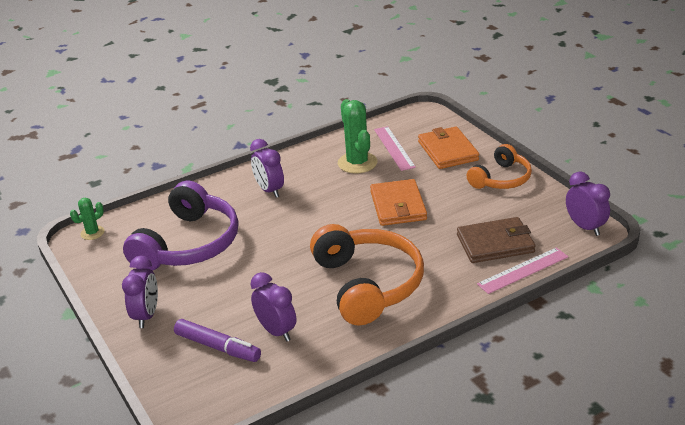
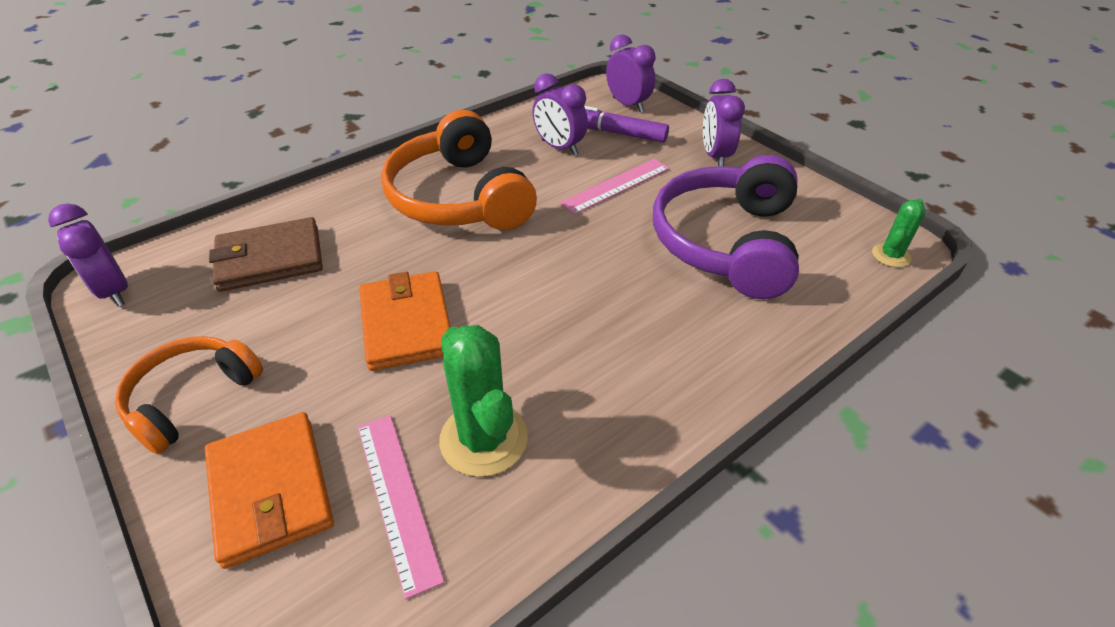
camera: 170 degrees right, 10 degrees up
(269, 190) = (647, 352): purple clock -> purple clock (628, 105)
(523, 270) = (251, 221): pink ruler -> pink ruler (616, 185)

